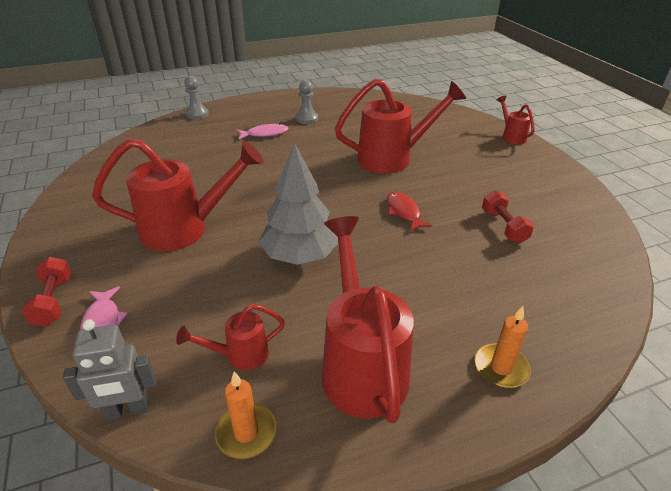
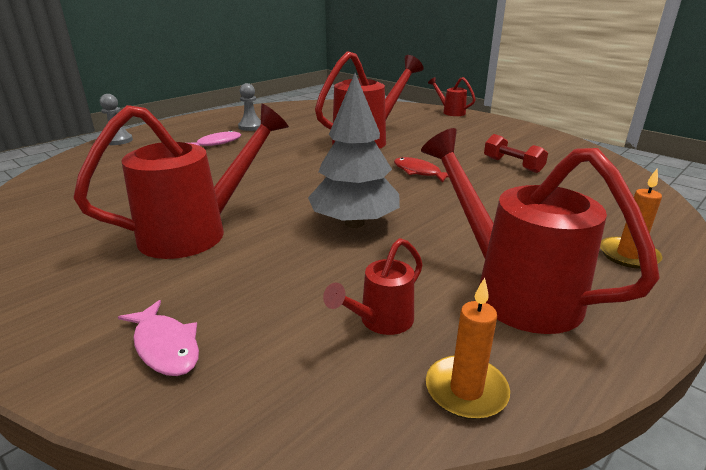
camera: 25 degrees left, 10 degrees down
(53, 301) = (64, 346): red dumbbell -> none
(127, 410) = (292, 426): grey robot -> none

